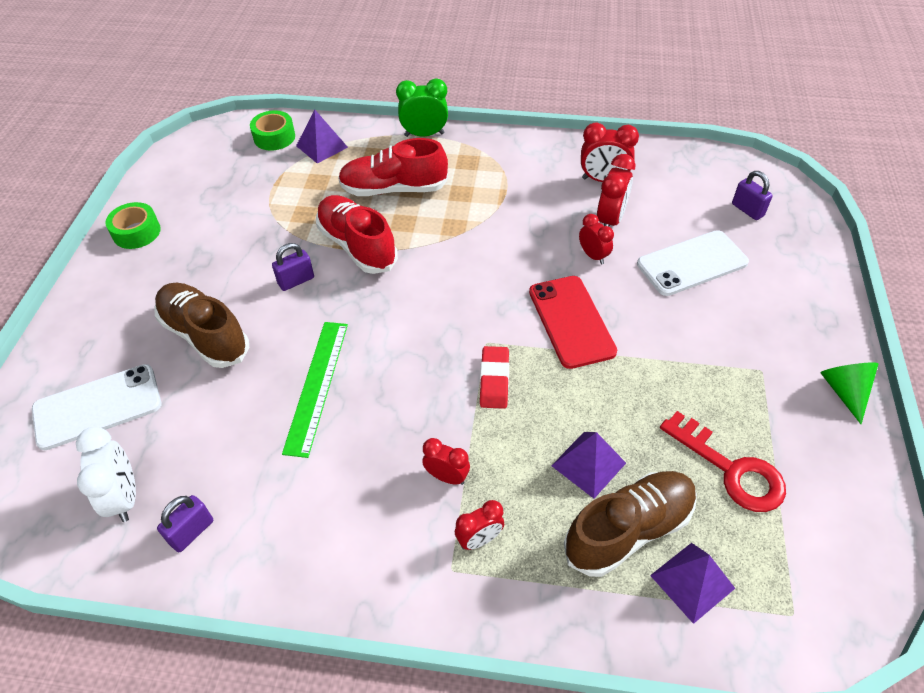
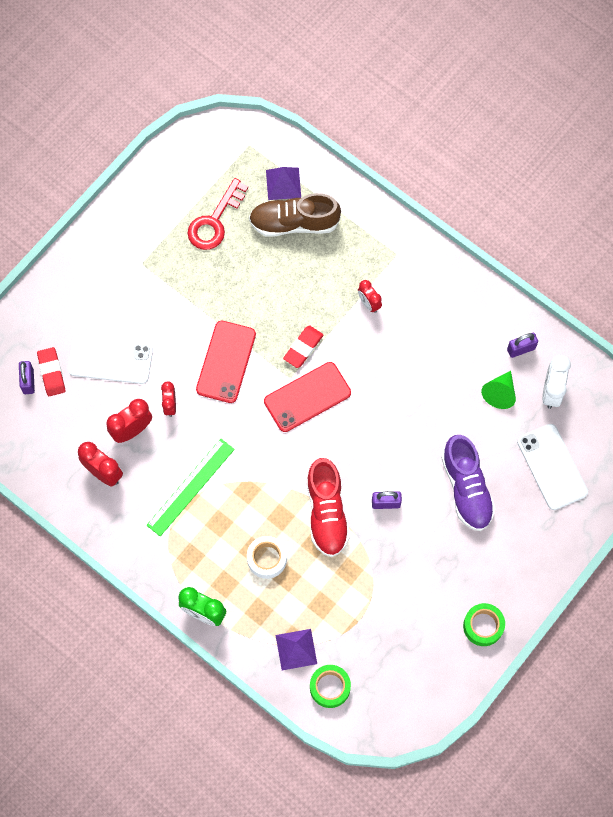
camera: 150 degrees left, 20 degrees up
(97, 407) = (552, 467): white phone -> white phone turned 60 degrees clockwise
(205, 335) = (466, 488): brown shoe -> purple shoe
(317, 385) = (412, 405): green ruler -> green ruler (190, 487)
(394, 189) = (267, 559): red shoe -> white tape
(451, 333) = (307, 397): none -> red phone
(479, 539) = (373, 261): red clock -> none
(588, 464) = (287, 267): purple pyramid -> none
(731, 469) = (214, 221): red key -> red key turned 135 degrees counterclockwise
(734, 226) = (51, 373): none -> red eraser
(844, 391) = (109, 225): green cone -> green cone (500, 393)

